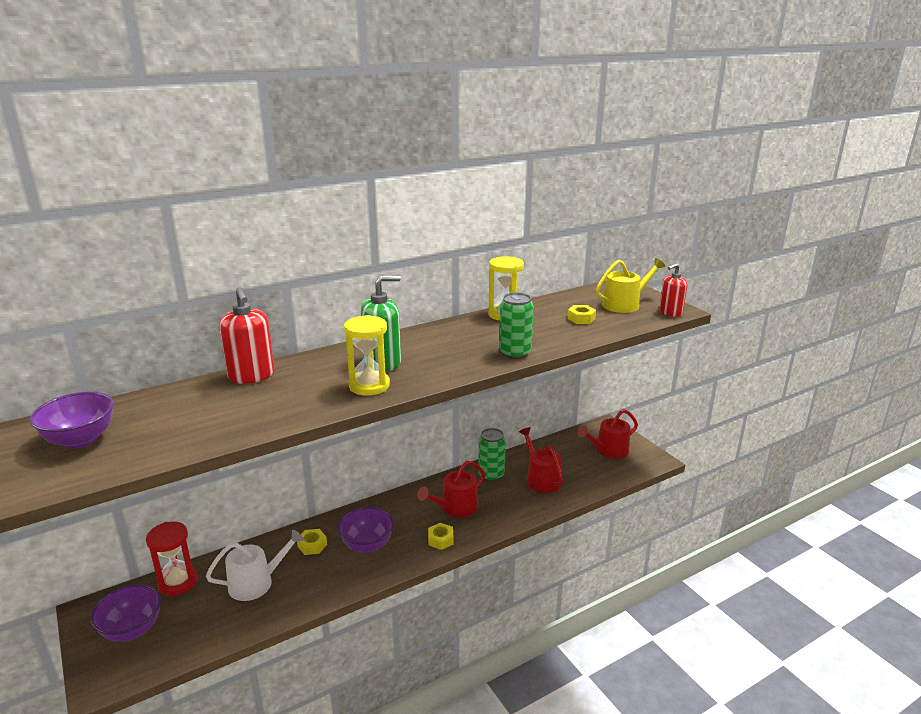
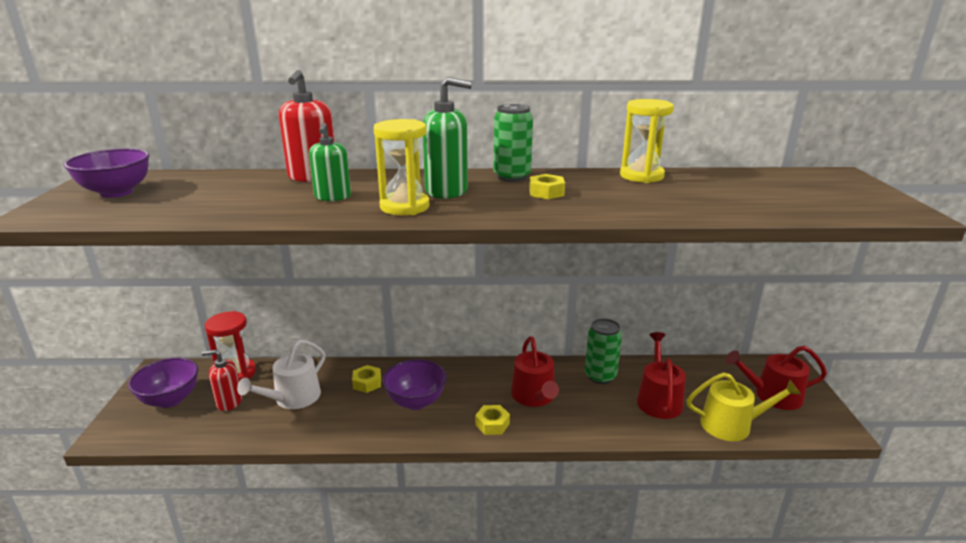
camera: 30 degrees right, 0 degrees up
(256, 582) = (293, 398): white watering can -> white watering can turned 120 degrees clockwise
(298, 391) = (332, 197): none -> green soap dispenser
(455, 507) = (534, 396): red watering can -> red watering can turned 90 degrees counterclockwise
(515, 353) = (608, 212): green can -> green can (512, 177)
(581, 319) = (741, 196): yellow nut -> yellow nut (546, 192)
(624, 304) = (824, 193): yellow watering can -> yellow watering can (732, 425)
(670, 312) = (892, 213): red soap dispenser -> red soap dispenser (229, 402)

